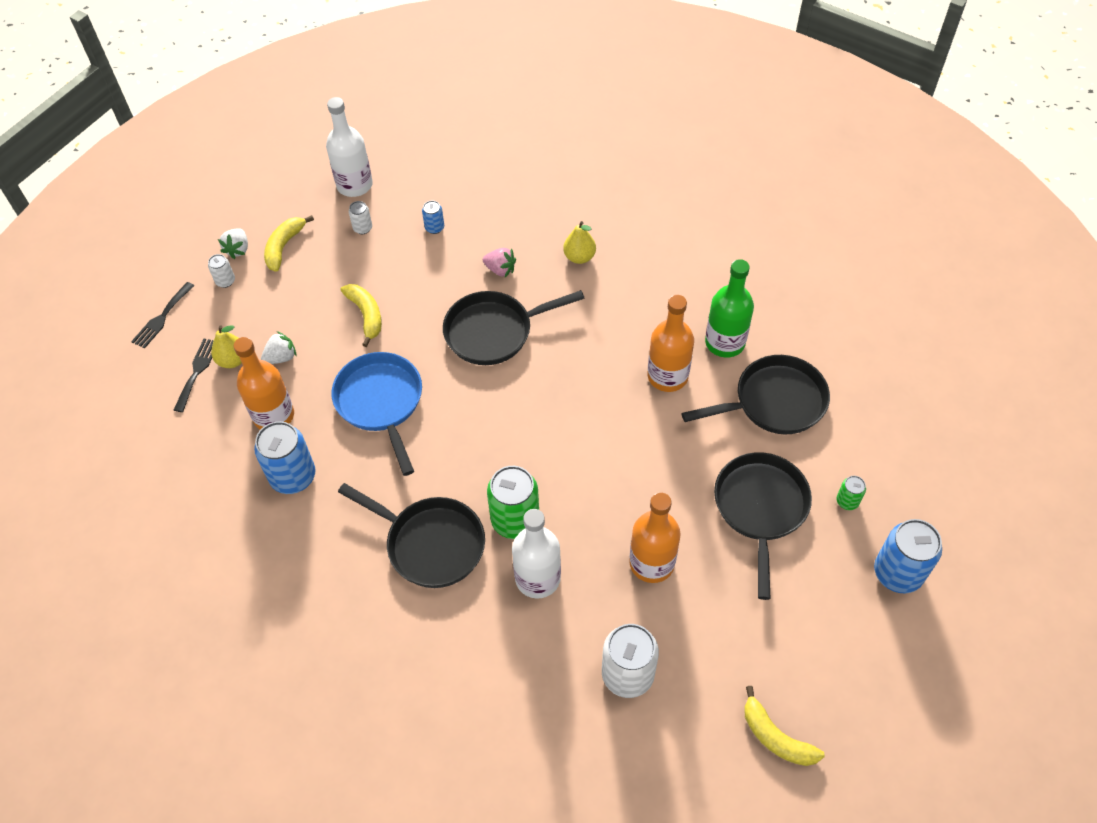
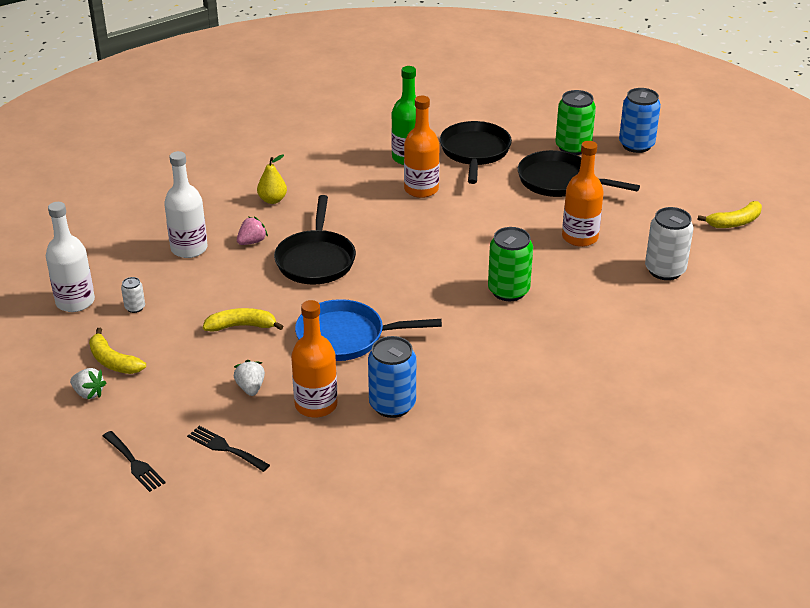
camera: 70 degrees left, 20 degrees down
(225, 281) = (123, 409): white can -> none
(233, 360) = (229, 421): yellow pear -> none
(430, 543) = (506, 339): black pan -> none
(434, 228) = (173, 266): blue can -> none
(537, 578) = (566, 292): white bottle -> white bottle (189, 249)
(847, 501) = (573, 147): green can -> green can, size x2.08

